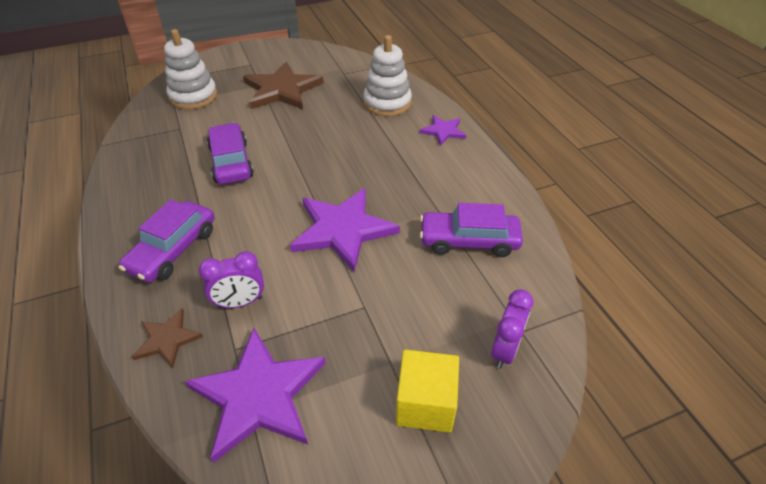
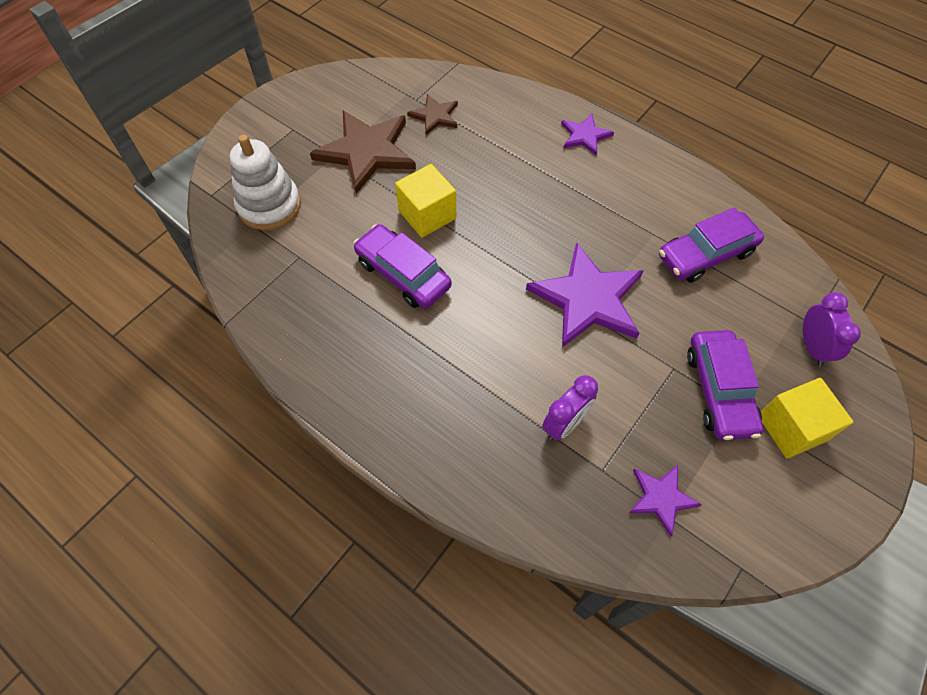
camera: 30 degrees left, 15 degrees up
(167, 339) = (535, 496): brown star -> brown star (435, 116)
(173, 250) = (446, 405): purple car -> purple car (719, 391)
(258, 395) = (661, 498): purple star -> purple star, size x0.52
(283, 136) = (427, 215): none -> yellow cube
(387, 103) = (499, 122): white stacking toy -> none

